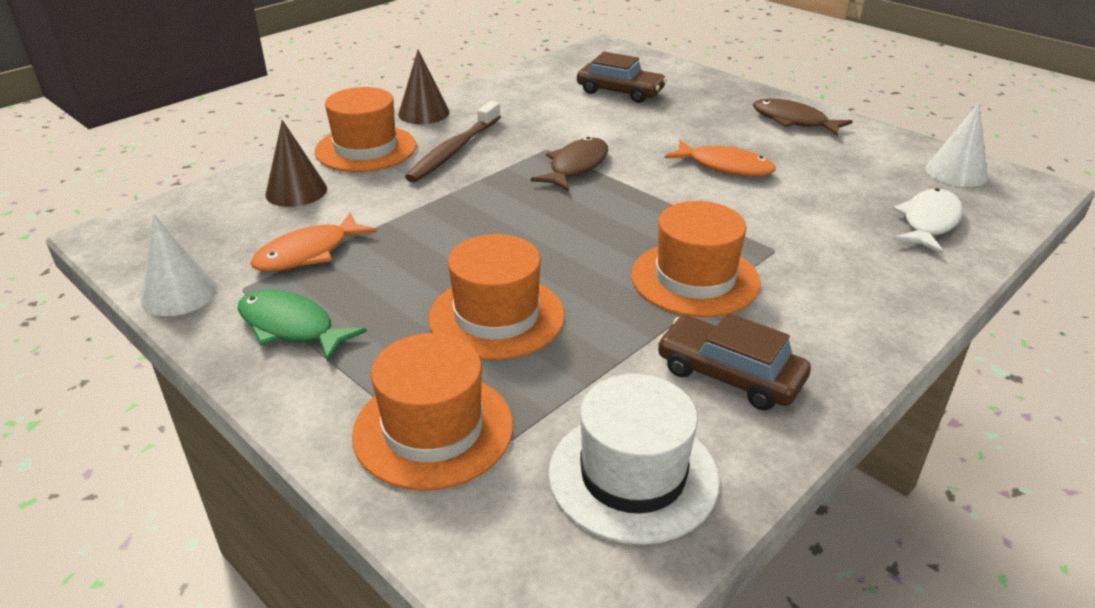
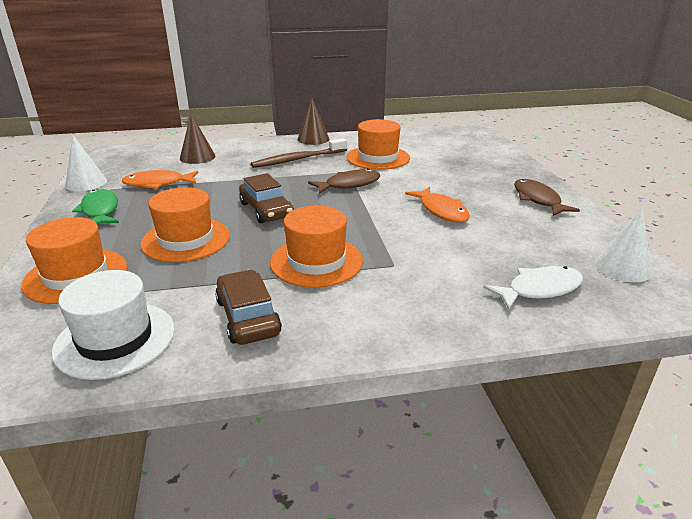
camera: 35 degrees right, 5 degrees down
(366, 149) = (258, 147): orange hat -> orange hat (378, 158)
(620, 92) = (442, 155): brown car -> brown car (266, 210)

